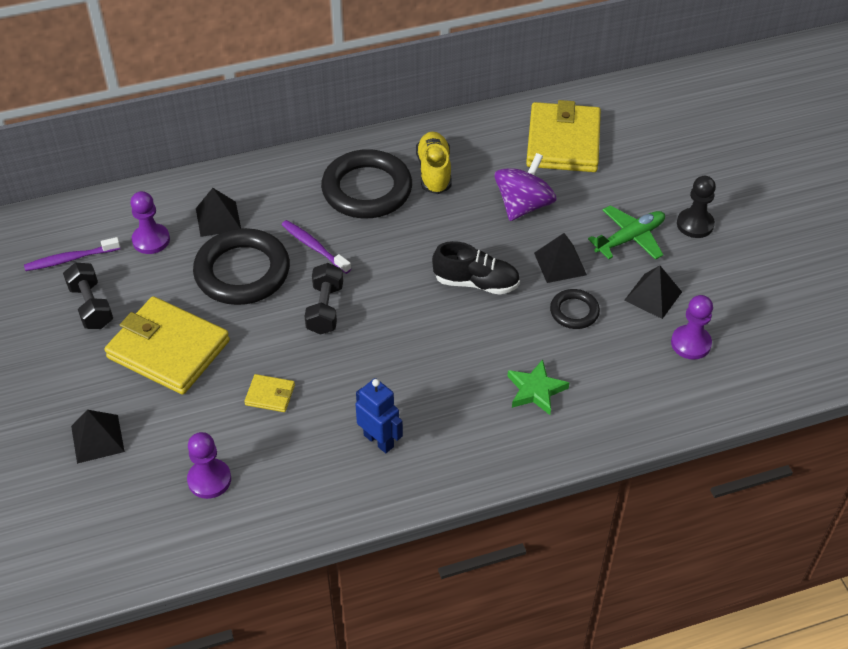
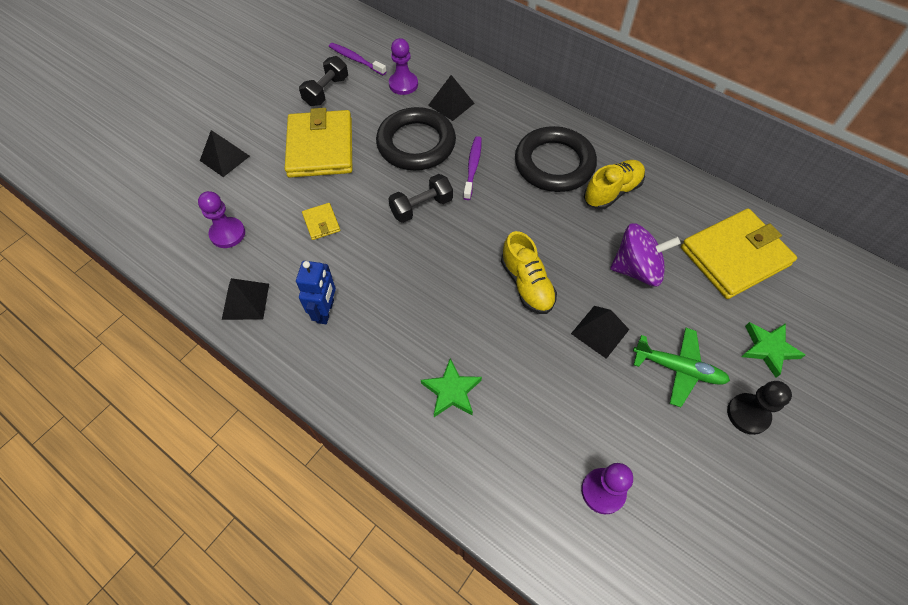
camera: 55 degrees right, 10 degrees up
(476, 283) = (526, 284): black shoe -> yellow shoe
(574, 312) = (557, 372): black ring -> none
(653, 296) = (630, 426): black pyramid -> black pyramid (245, 301)
(655, 178) = (768, 349): none -> green star

